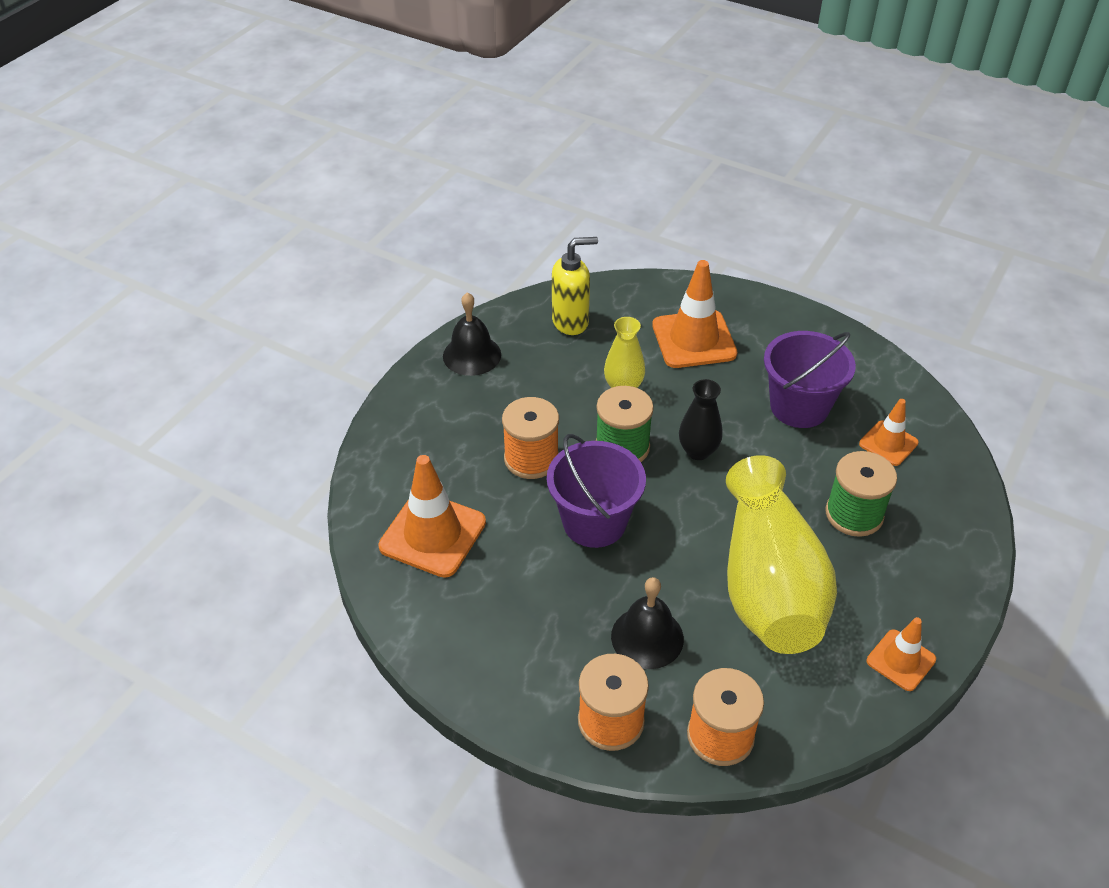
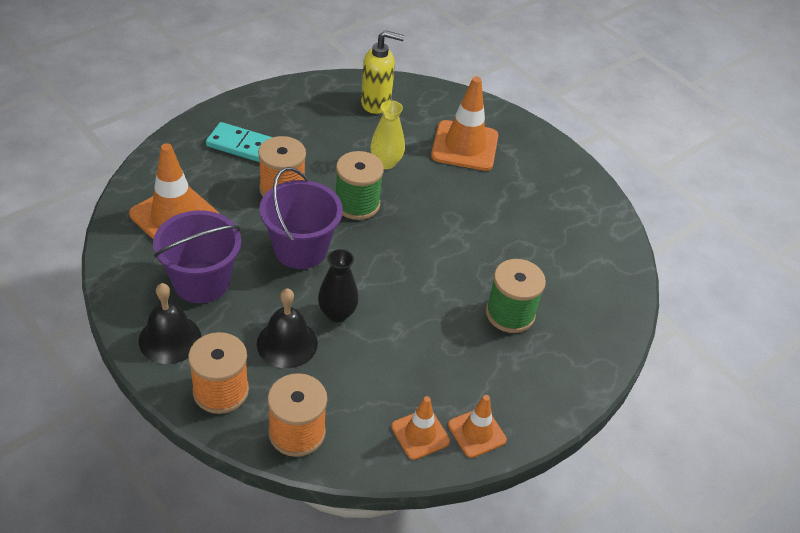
camera: 15 degrees right, 0 degrees up
(456, 422) = (243, 146): none -> turquoise domino
(472, 355) = (285, 103): black bell -> black bell (170, 339)
(698, 451) = (414, 226): black vase -> black vase (337, 313)
(768, 584) = (406, 340): yellow vase -> none
(799, 407) = (517, 221): purple bucket -> purple bucket (201, 282)
(888, 443) = (574, 272): orange traffic cone -> orange traffic cone (420, 434)

